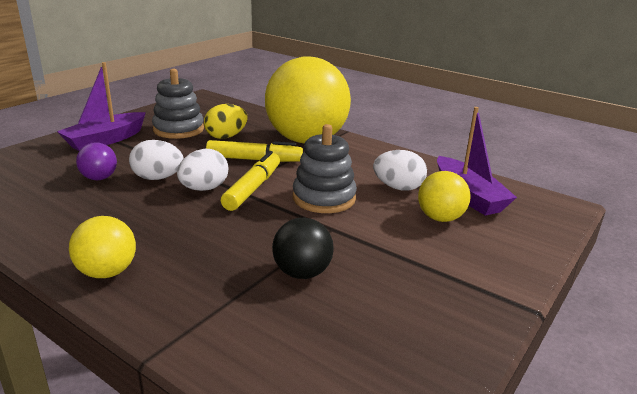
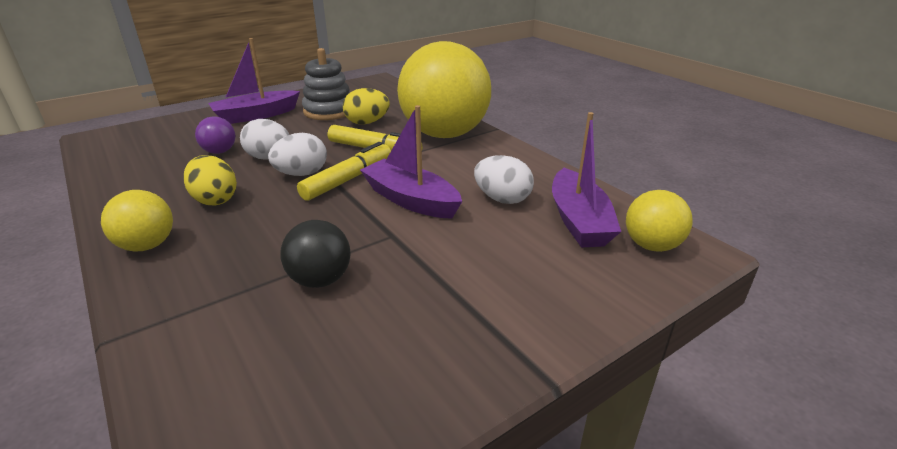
camera: 20 degrees right, 5 degrees up
(138, 222) = (215, 200): none -> yellow egg
(324, 198) = (411, 200): grey stacking toy -> purple boat
(440, 218) = (523, 242): yellow ball -> yellow ball (651, 245)

